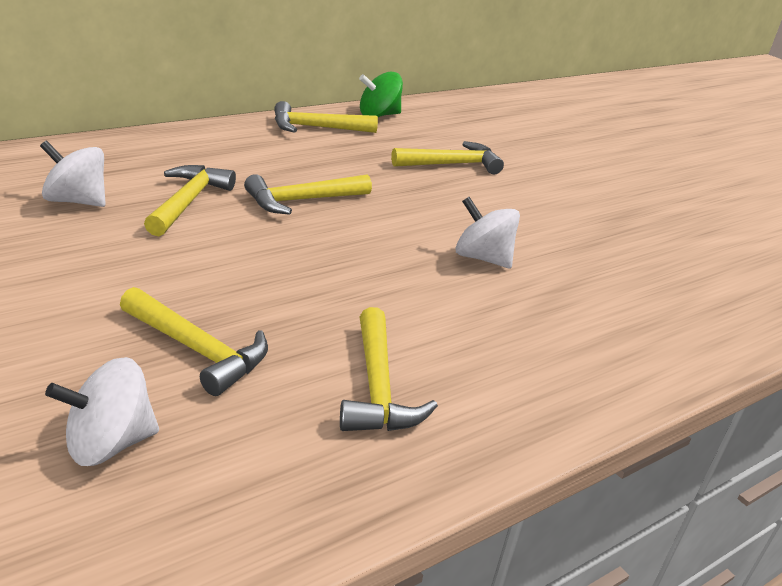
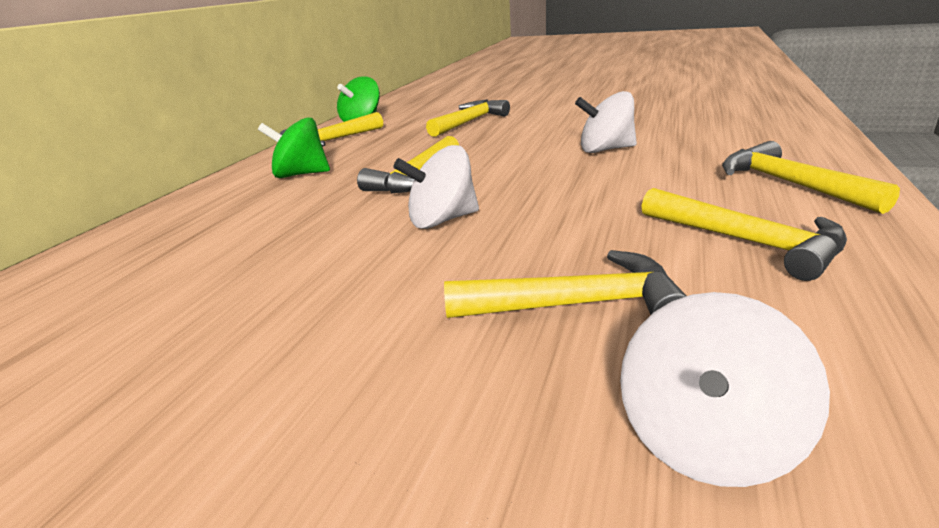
camera: 30 degrees left, 5 degrees down
(76, 201) = (199, 271): white spinning top -> white spinning top (442, 220)
(188, 201) = (321, 219): yellow hammer -> yellow hammer (789, 184)
(242, 152) = (301, 174): none -> green spinning top

